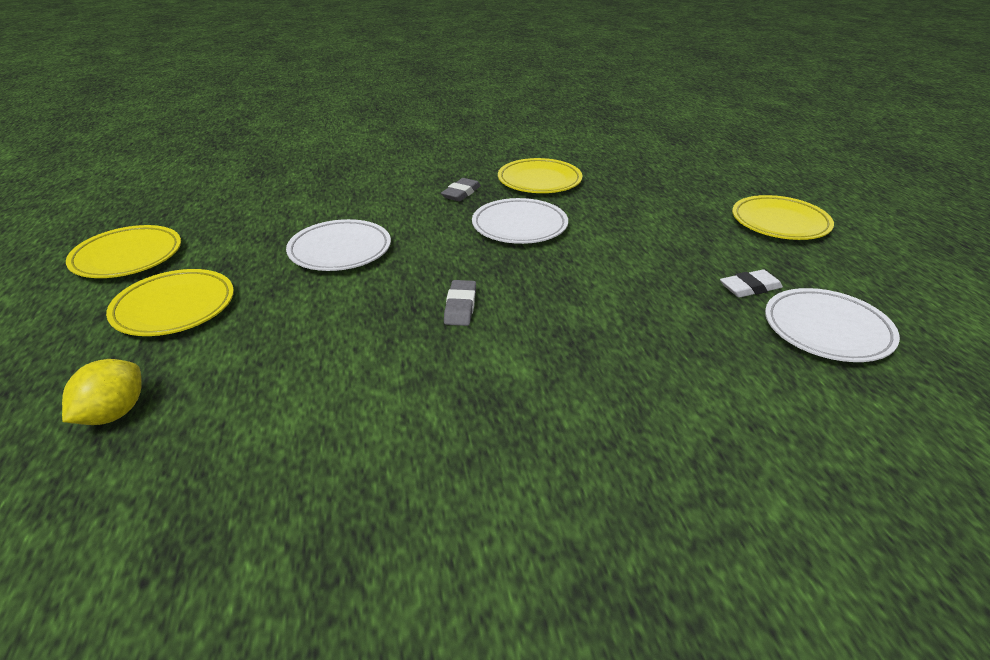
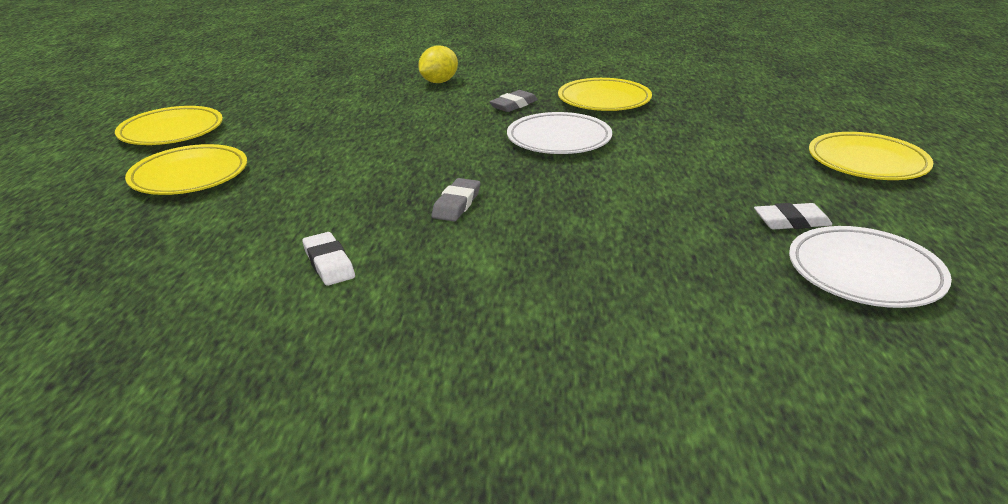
camera: 15 degrees right, 5 degrees down
(113, 414) = (94, 253): yellow lemon -> yellow lemon (439, 82)
(340, 250) = (365, 144): white plate -> none
(370, 389) = (329, 263): none -> white eraser

